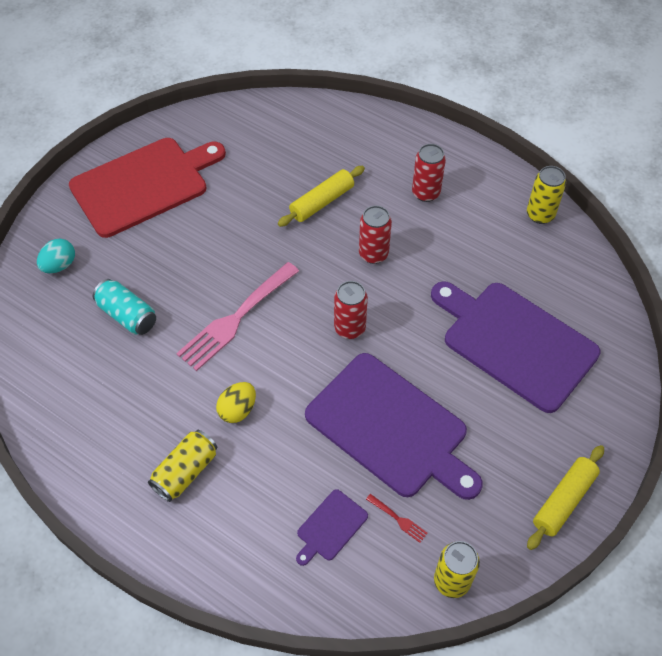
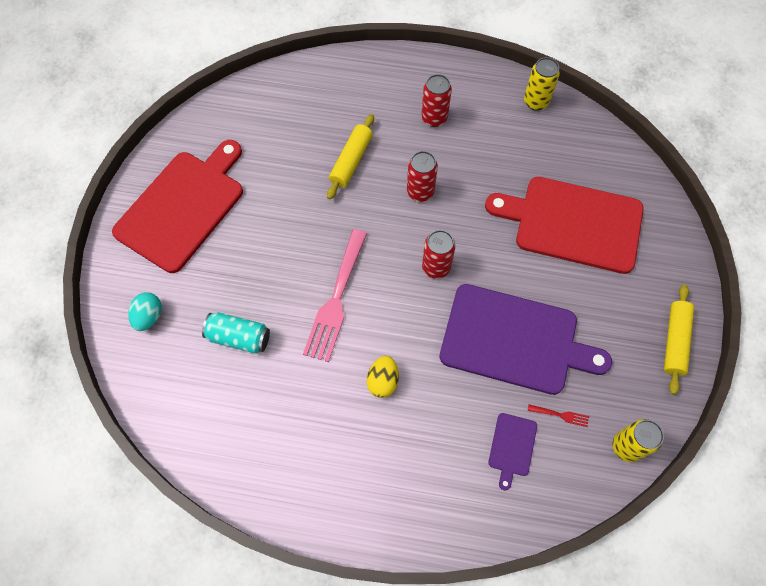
camera: 25 degrees left, 10 degrees up
(185, 471) = (369, 455): yellow can -> none
(515, 342) = (572, 223): purple cutting board -> red cutting board

